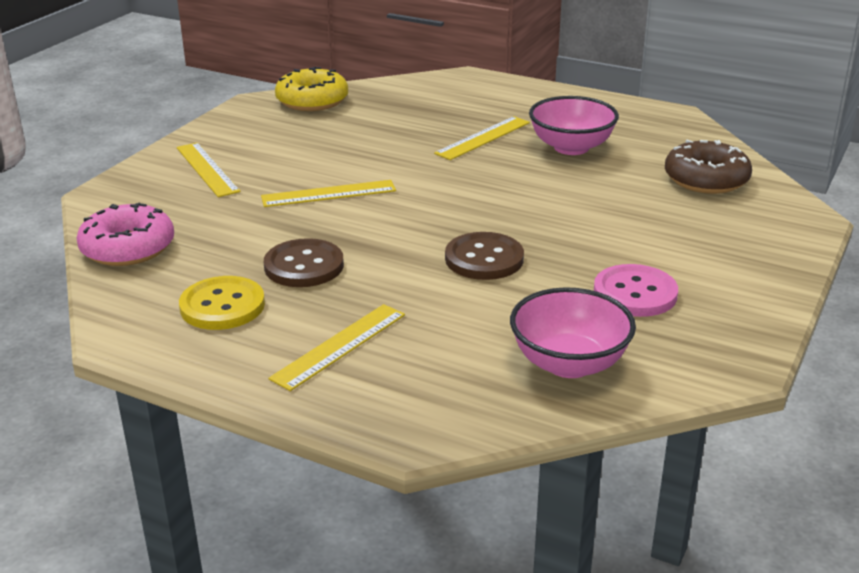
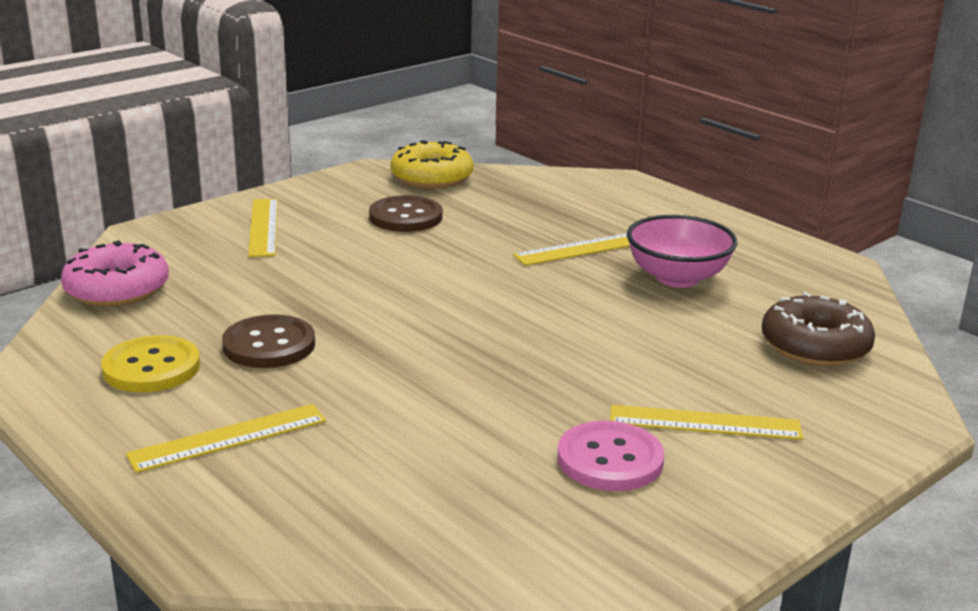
camera: 20 degrees right, 5 degrees down
(328, 193) = (362, 275): yellow ruler -> yellow ruler (705, 423)
(484, 259) = (467, 380): brown button -> brown button (406, 217)
(569, 363) = (460, 521): pink bowl -> none

